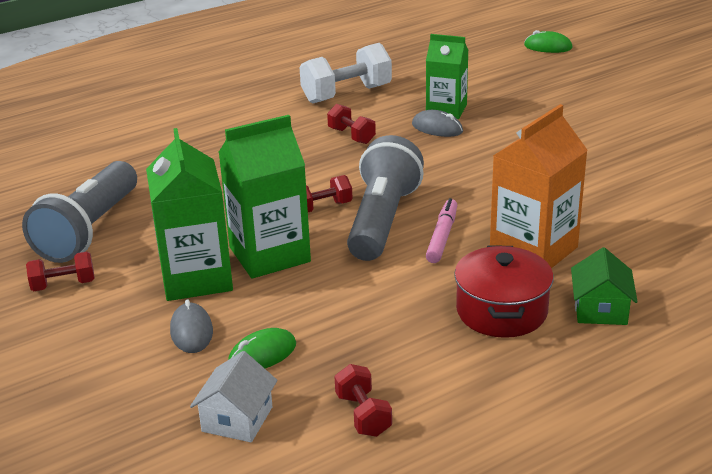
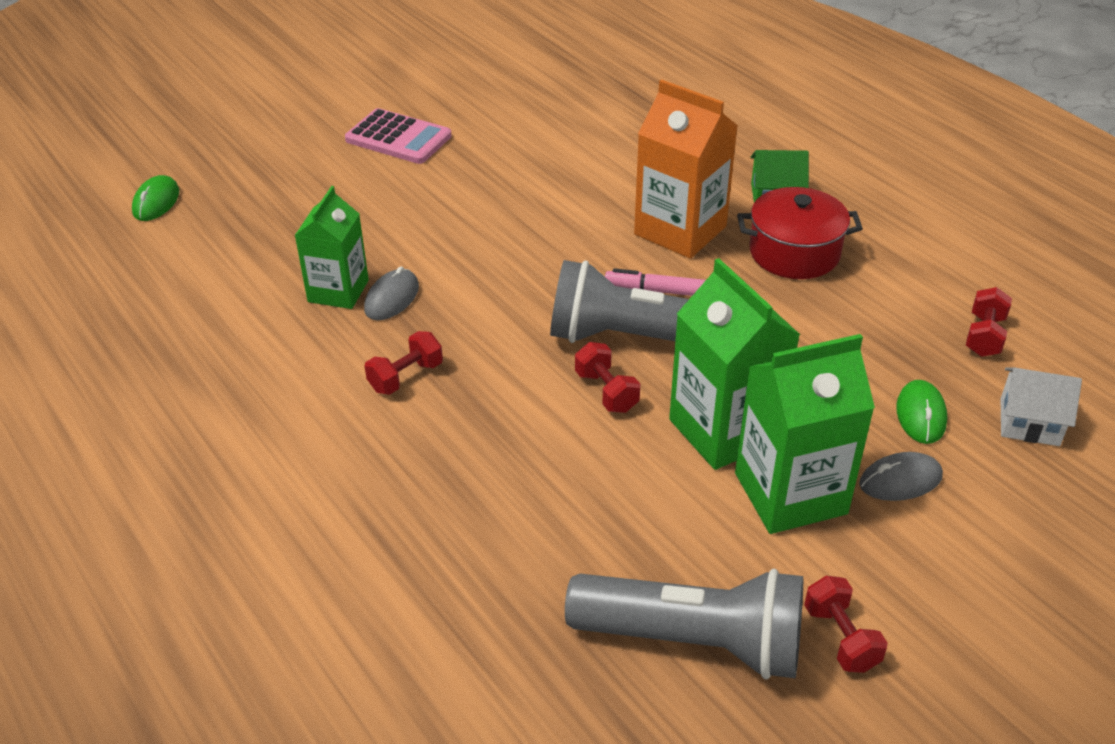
camera: 95 degrees left, 10 degrees up
(262, 354) = (920, 415): green mouse -> green mouse turned 45 degrees clockwise
(346, 94) = (264, 390): white dumbbell -> none
(363, 415) = (984, 336): red dumbbell -> red dumbbell turned 45 degrees counterclockwise
(657, 122) = (398, 138): none -> pink calculator

